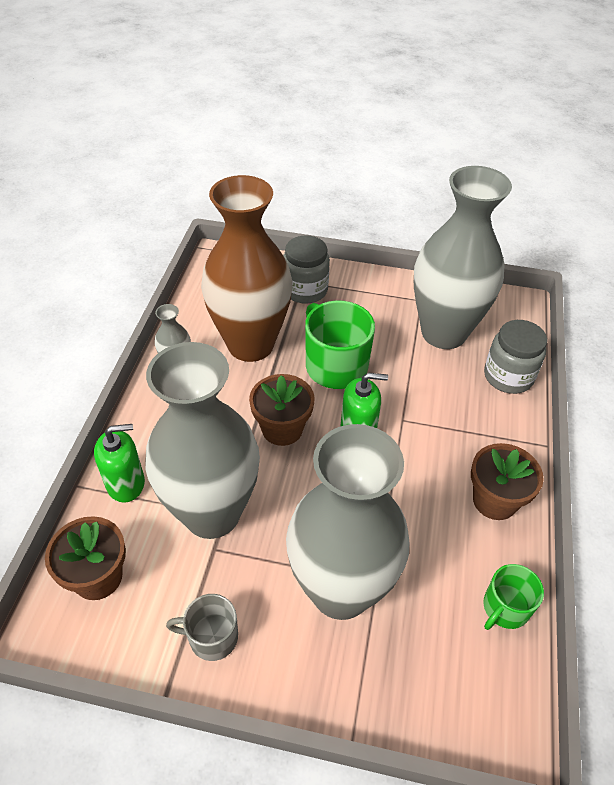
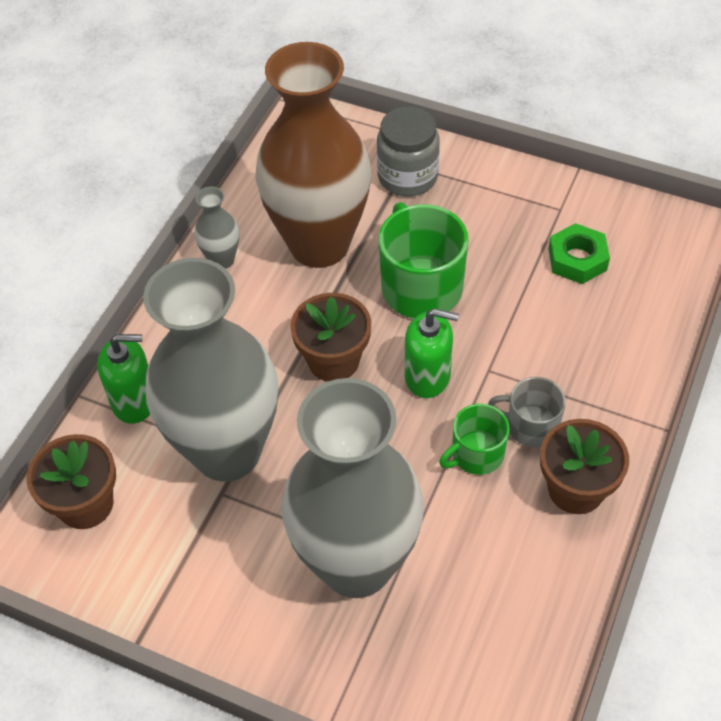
camera: 15 degrees right, 5 degrees up
(211, 637) = (198, 590): grey mug -> grey mug (530, 426)
(443, 333) = (577, 259): grey vase -> green nut
(505, 608) = (547, 617): green mug -> green mug (476, 454)
(508, 376) = (646, 331): grey jar -> none

